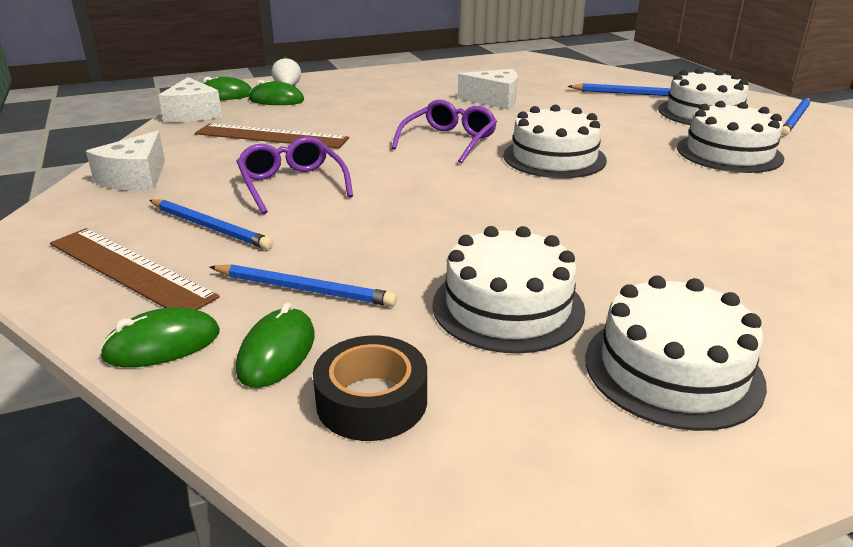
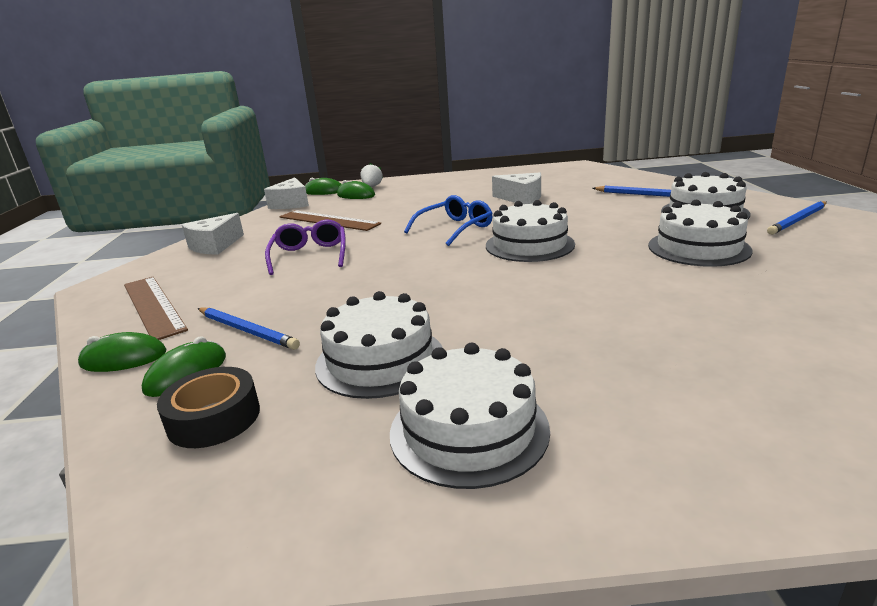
camera: 20 degrees right, 5 degrees down
(210, 227) = (228, 281): blue pencil -> none
(449, 141) = (454, 229): purple glasses -> blue glasses

